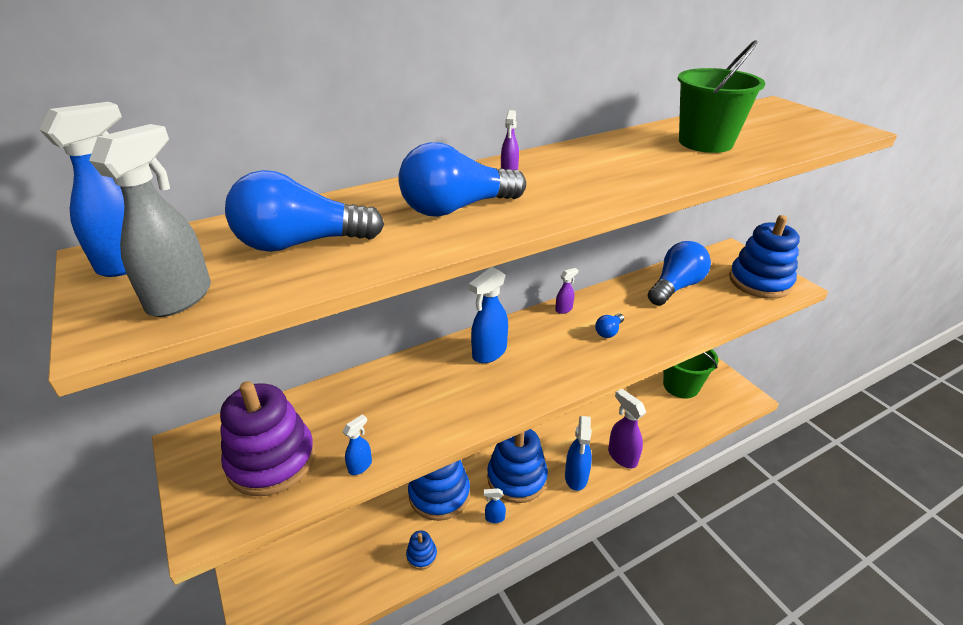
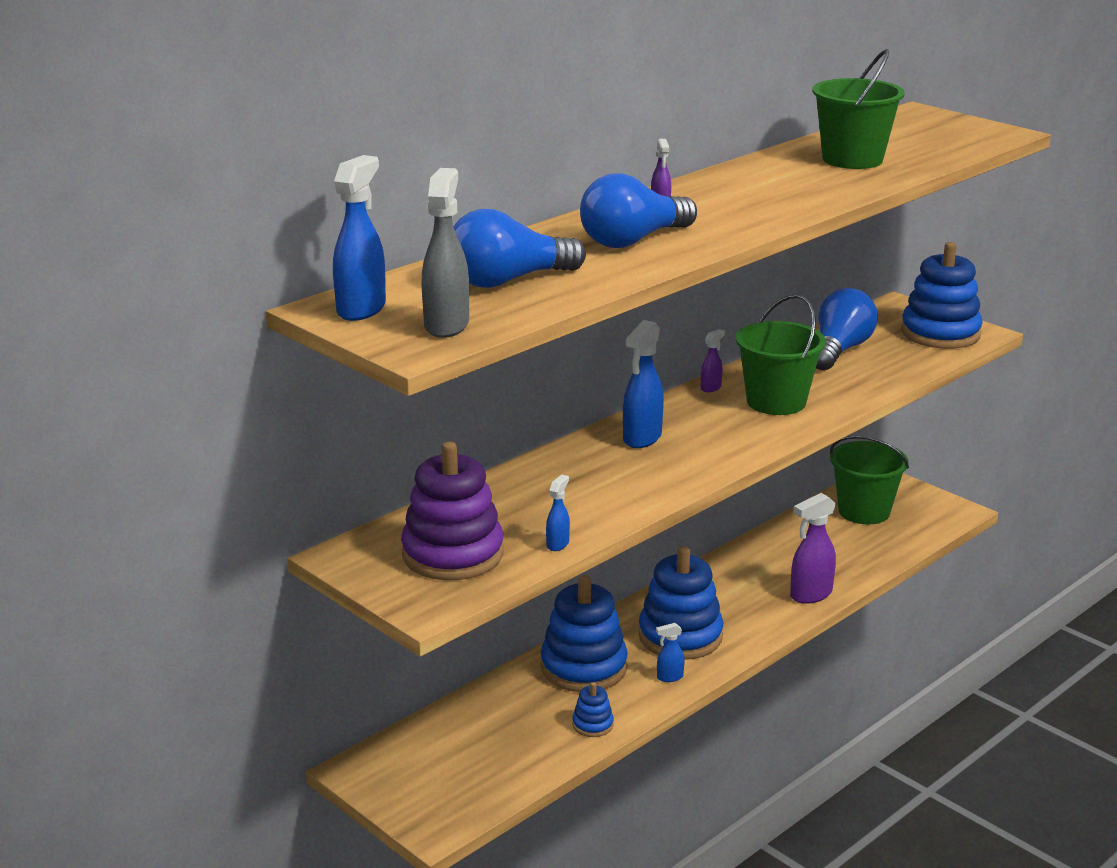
camera: 15 degrees left, 10 degrees down
(576, 477) = (758, 624): blue spray bottle -> none
(609, 331) = (776, 402): blue light bulb -> green bucket
(622, 456) = (810, 595): purple spray bottle -> purple spray bottle turned 75 degrees counterclockwise

